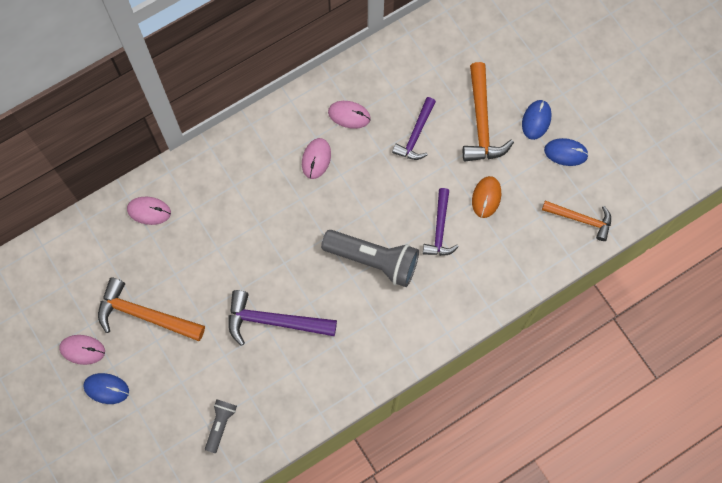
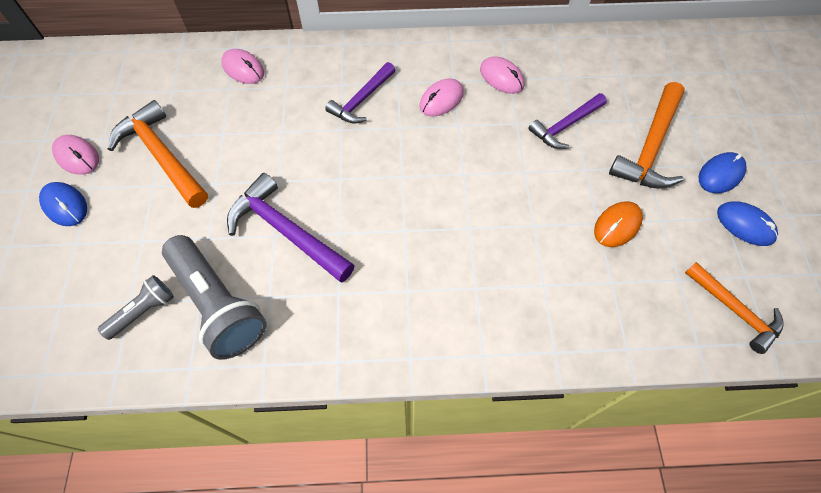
camera: 30 degrees right, 10 degrees down
(373, 260) = (441, 225): grey flashlight -> grey flashlight (218, 304)
(439, 229) = (540, 231): purple hammer -> purple hammer (361, 100)

